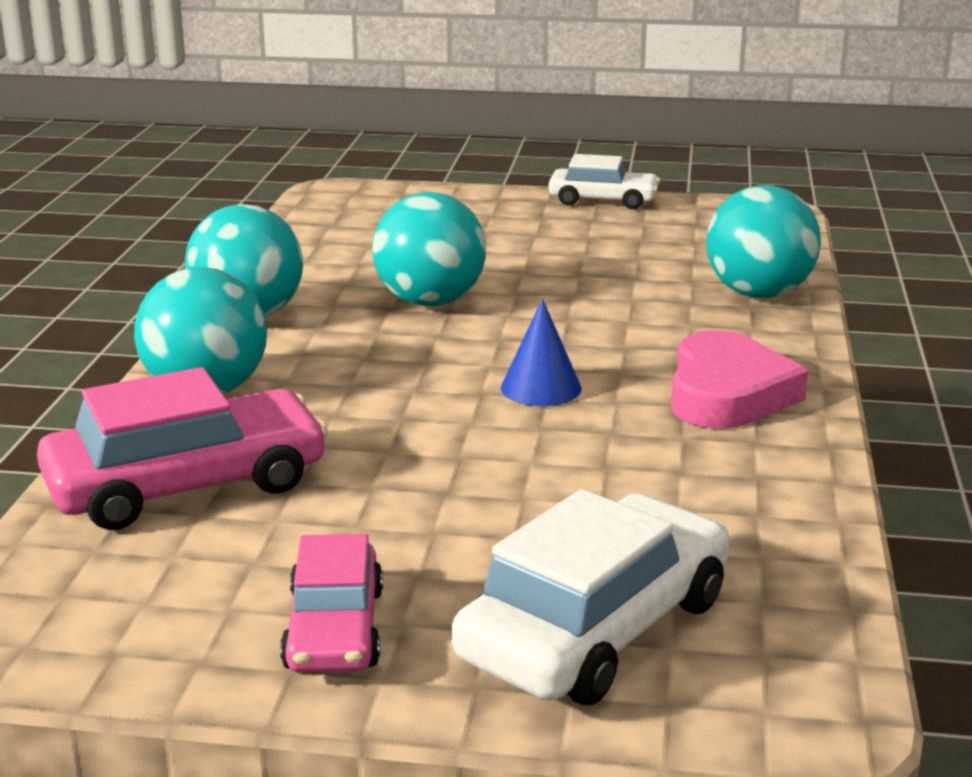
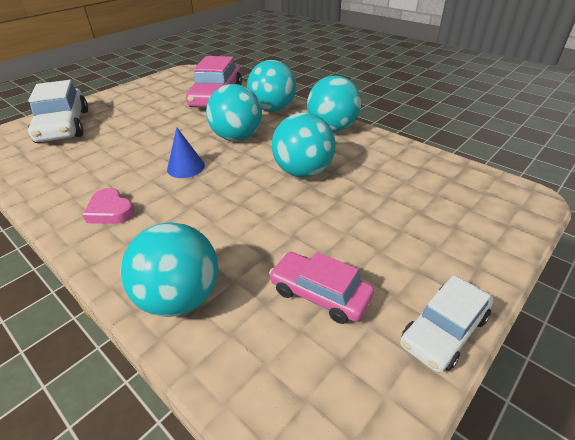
camera: 125 degrees right, 15 degrees up
(334, 629) = (125, 99): pink car -> pink car (320, 293)
(381, 383) = (237, 137): none -> turquoise ball
(727, 393) = (110, 211): pink heart -> pink heart, size x0.62

